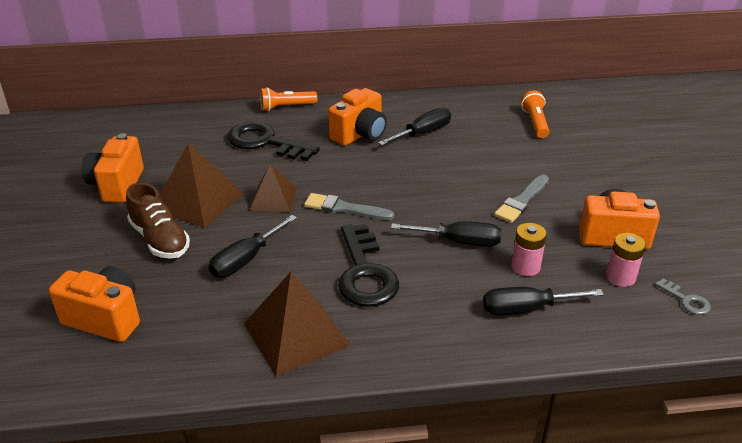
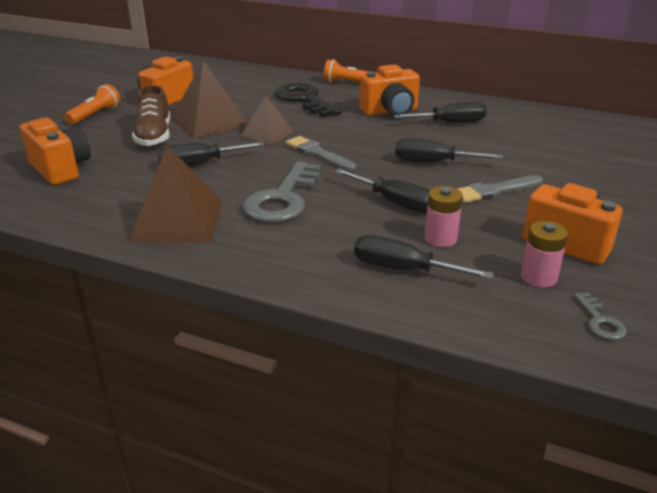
camera: 30 degrees right, 5 degrees down
(365, 273) = (282, 199): black key -> grey key
(449, 185) = (433, 162): none -> black screwdriver
(535, 123) = (577, 140): orange flashlight -> orange flashlight (95, 115)

